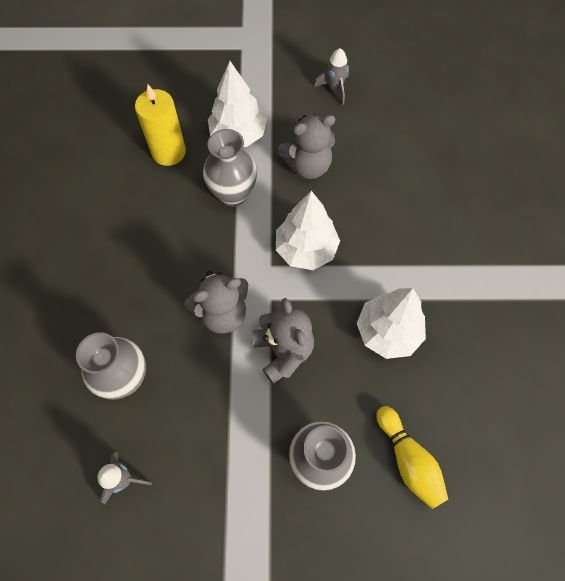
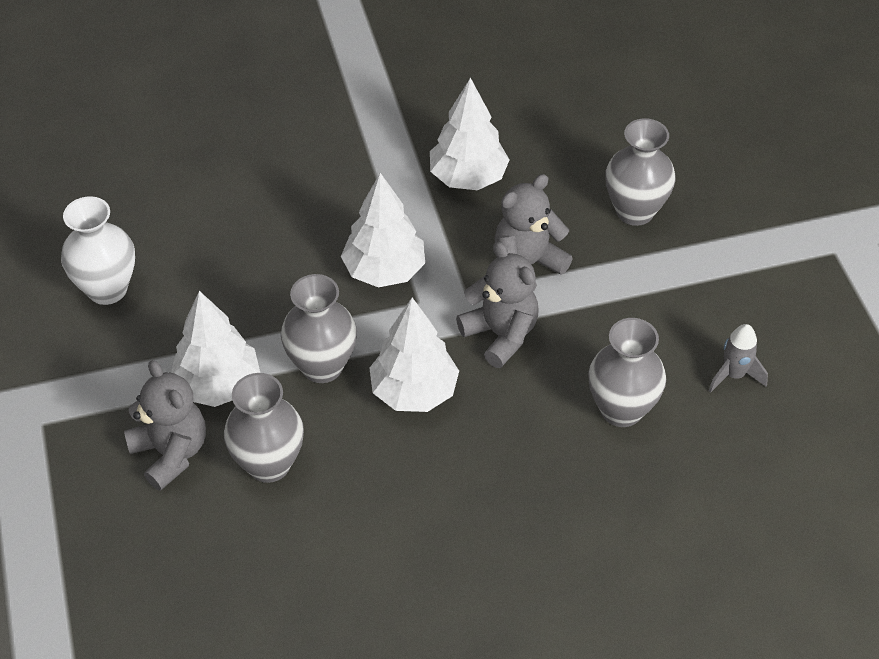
camera: 105 degrees left, 15 degrees down
(168, 152) = (269, 464): yellow candle -> grey vase
(193, 244) = (414, 391): none -> white tree
(308, 165) = (253, 294): grey teddy bear -> grey teddy bear (171, 453)
(335, 89) = (107, 289): grey rocket -> white vase
(408, 460) = (603, 142): yellow bowling pin -> none

